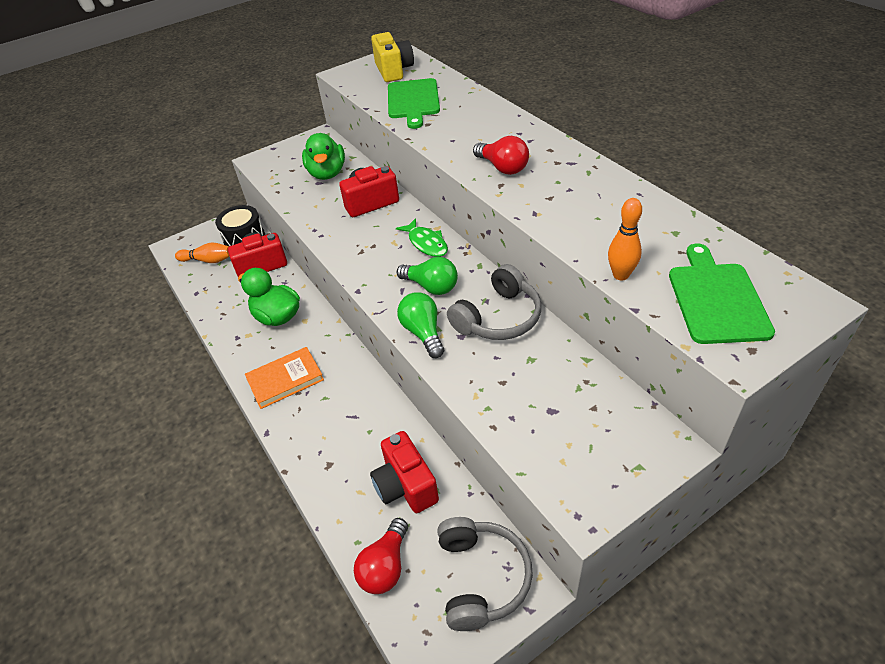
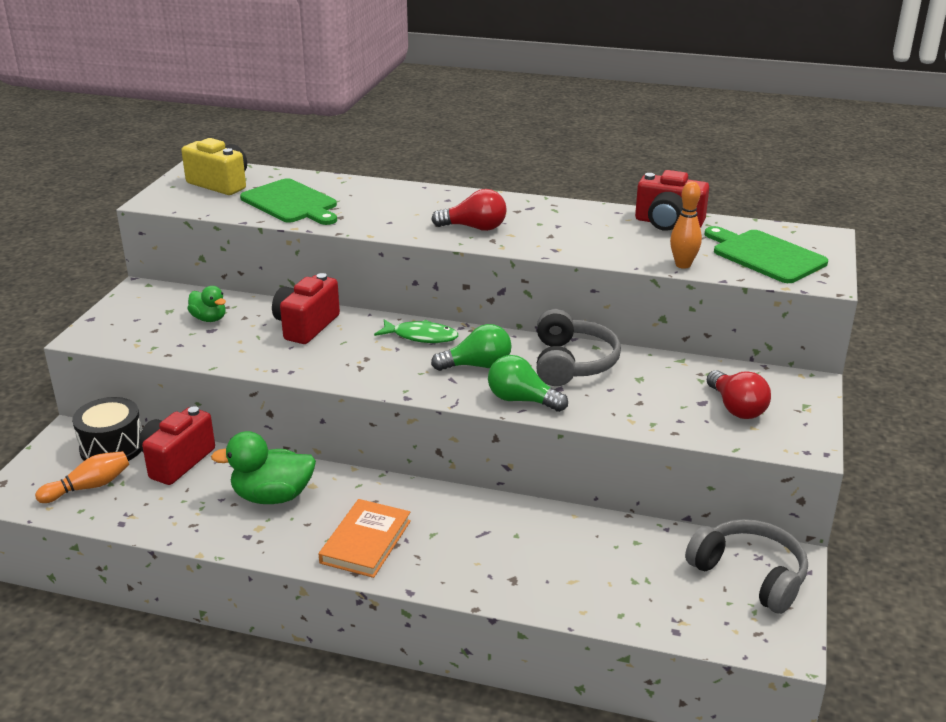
camera: 45 degrees left, 15 degrees down
(327, 173) = (209, 319): green duck -> green duck, size x0.58
(385, 566) = (668, 615): red light bulb -> red light bulb (736, 408)
(405, 486) = (606, 554): red camera -> red camera (668, 223)

